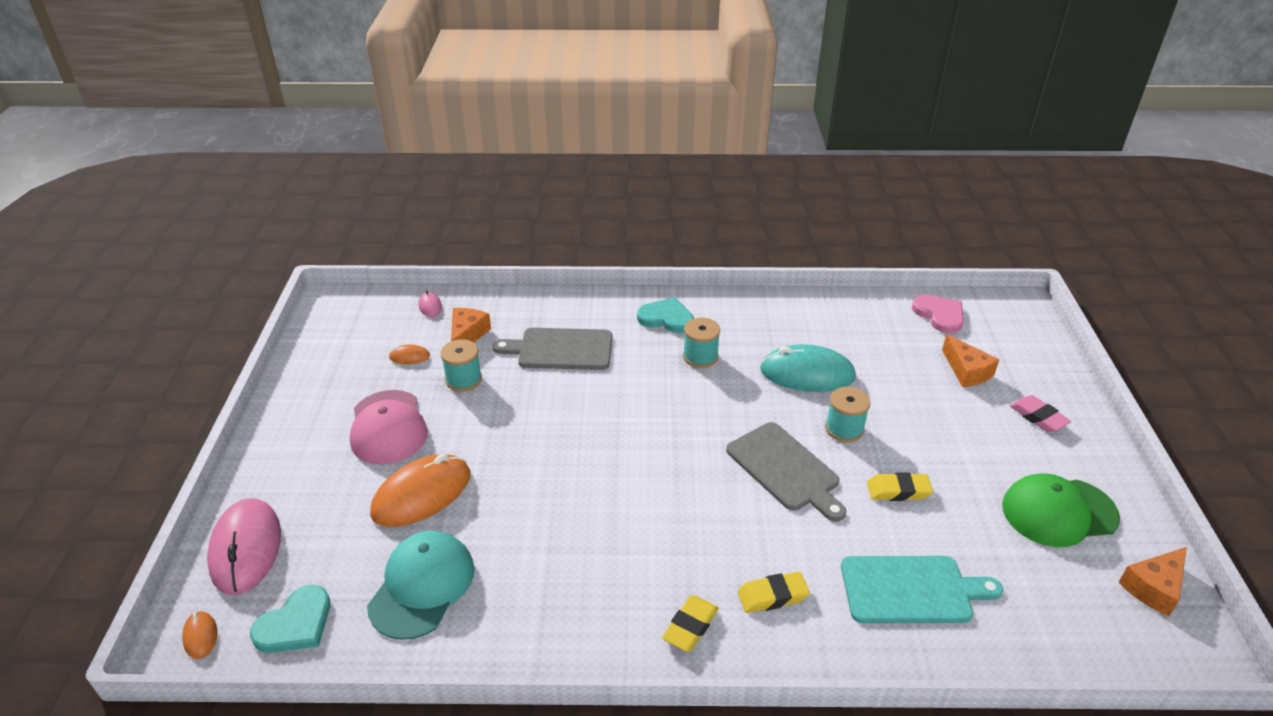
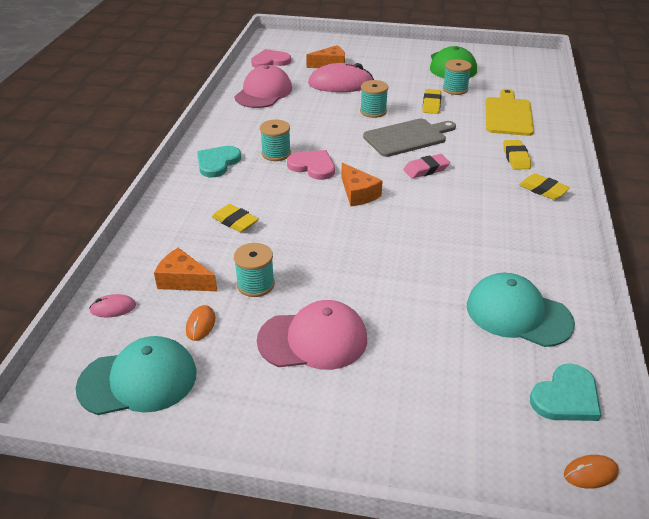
camera: 80 degrees left, 0 degrees up
(246, 549) = (476, 447): pink mouse -> pink mouse (340, 84)
(295, 624) = (566, 397): turquoise heart -> turquoise heart turned 90 degrees clockwise
(348, 338) = (138, 380): none -> turquoise cap
(422, 494) = (411, 314): orange mouse -> none
(561, 349) = (235, 221): grey cutting board -> yellow eraser
(681, 389) = (313, 166): none -> pink heart
(807, 373) = (313, 115): turquoise mouse -> none
(845, 324) = (263, 92): none -> pink cap
(911, 589) = (508, 115): turquoise cutting board -> yellow cutting board
(968, 518) = (455, 89): none -> turquoise spool
(1038, 417) = (377, 54): pink eraser -> pink eraser (426, 169)
(1153, 587) = (503, 57): orange cheese -> orange cheese (358, 193)

